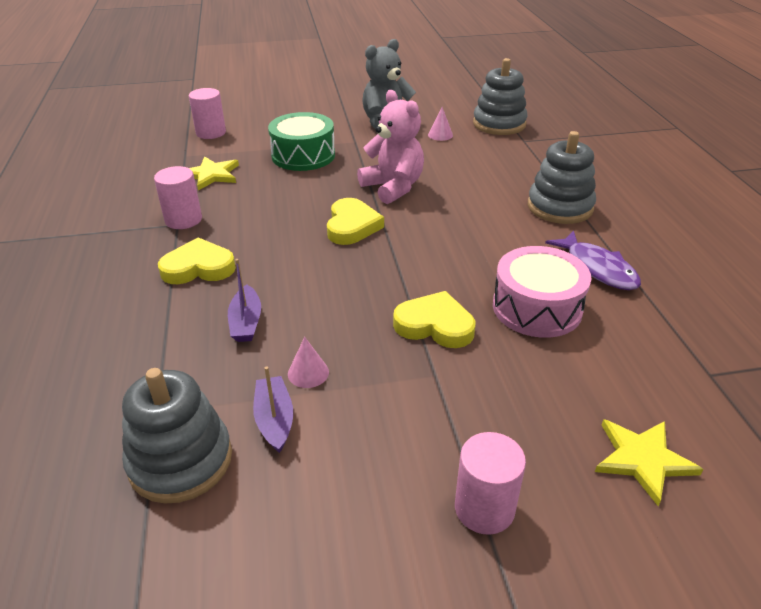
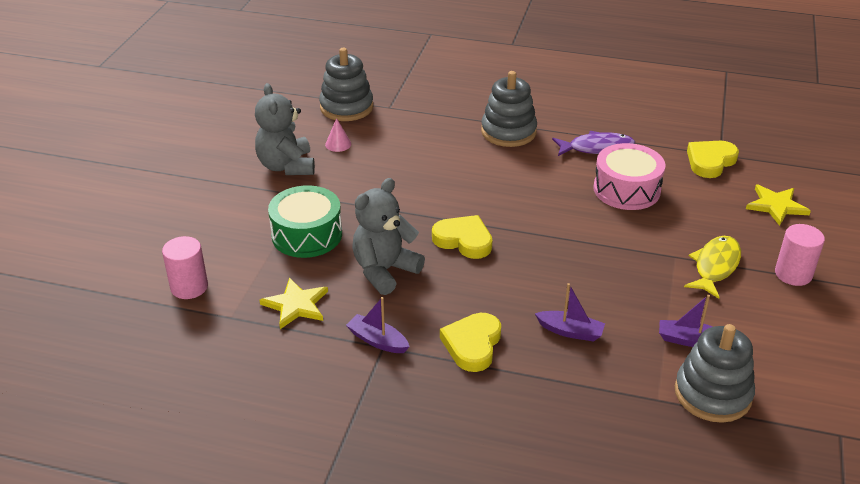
camera: 65 degrees left, 0 degrees up
(183, 220) = (377, 341): pink cylinder -> purple boat
(279, 199) = (384, 271): none -> grey teddy bear
(308, 373) = (647, 313): pink cone -> none
(393, 187) = (415, 200): pink teddy bear -> none
(435, 325) = (623, 239): yellow heart -> yellow heart (710, 161)
(440, 416) = (715, 266): none -> yellow fish

